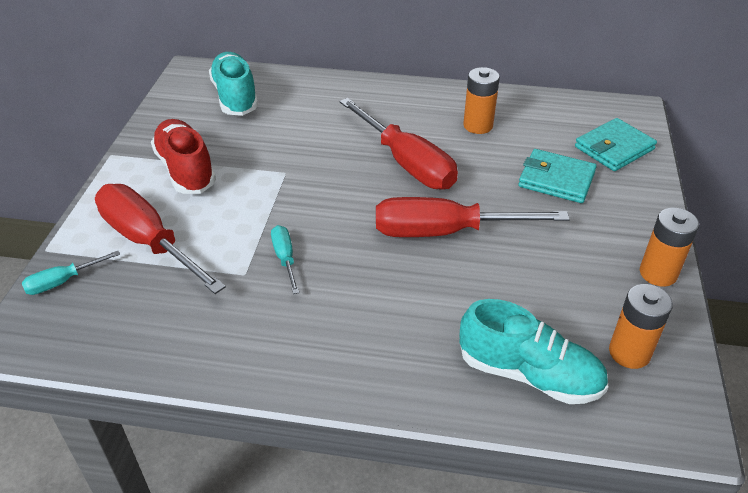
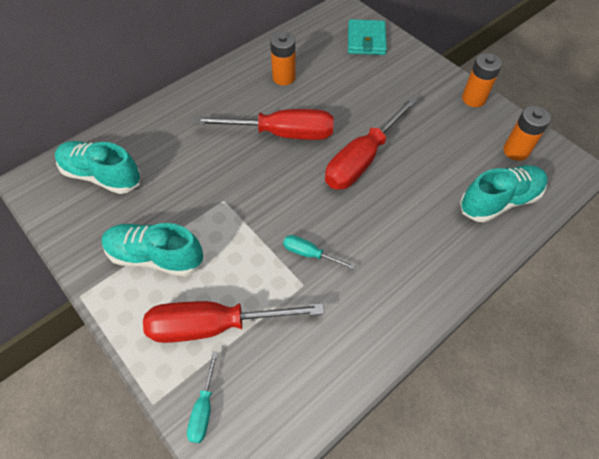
camera: 50 degrees left, 15 degrees up
(186, 170) = (156, 256): red shoe -> turquoise shoe
(556, 179) = (367, 81): turquoise wallet -> none

